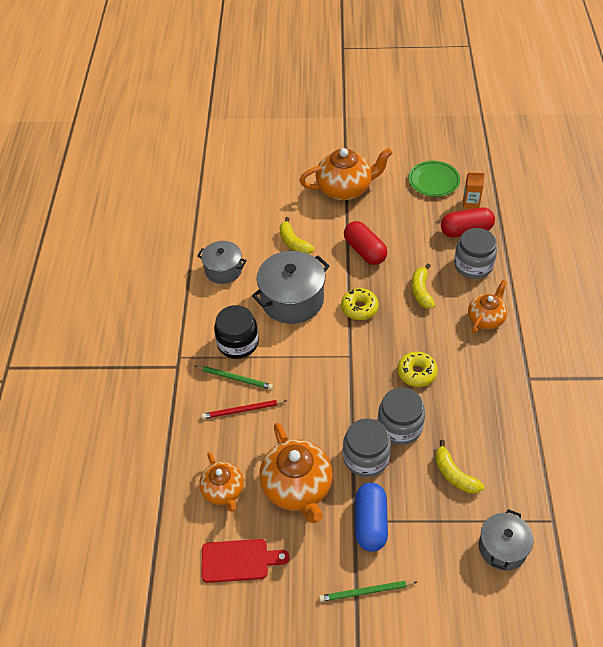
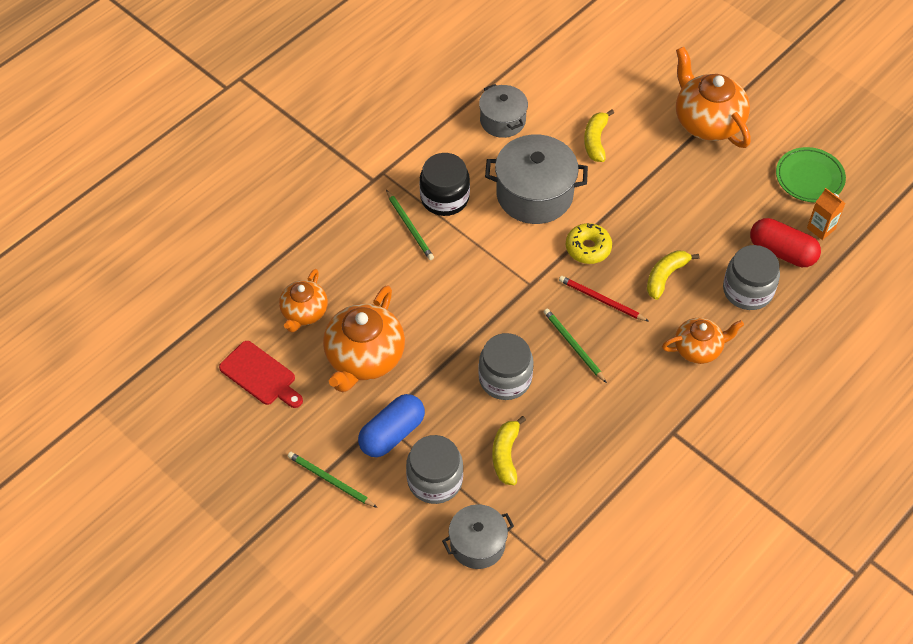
camera: 40 degrees right, 5 degrees up
(242, 410) = (387, 259): red pencil -> red pencil (601, 300)
(345, 188) = (707, 122): orange teapot -> orange teapot turned 150 degrees counterclockwise
(365, 251) = (655, 198): red capsule -> none
(366, 457) = (446, 380): grey jar -> grey jar (435, 480)
(416, 373) = (573, 346): yellow donut -> green pencil

